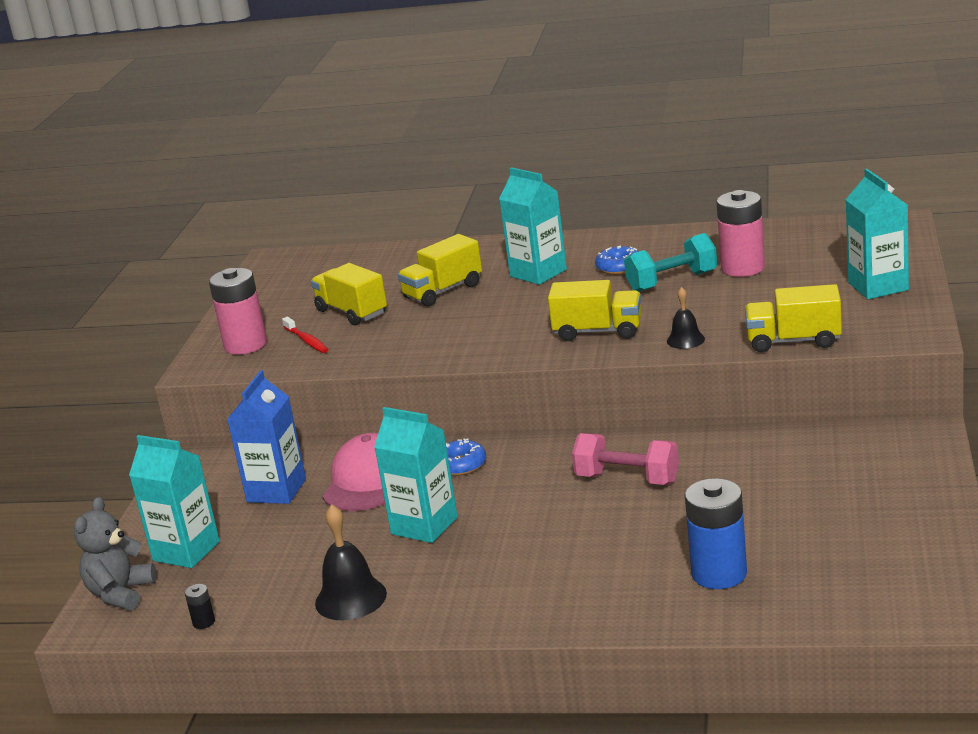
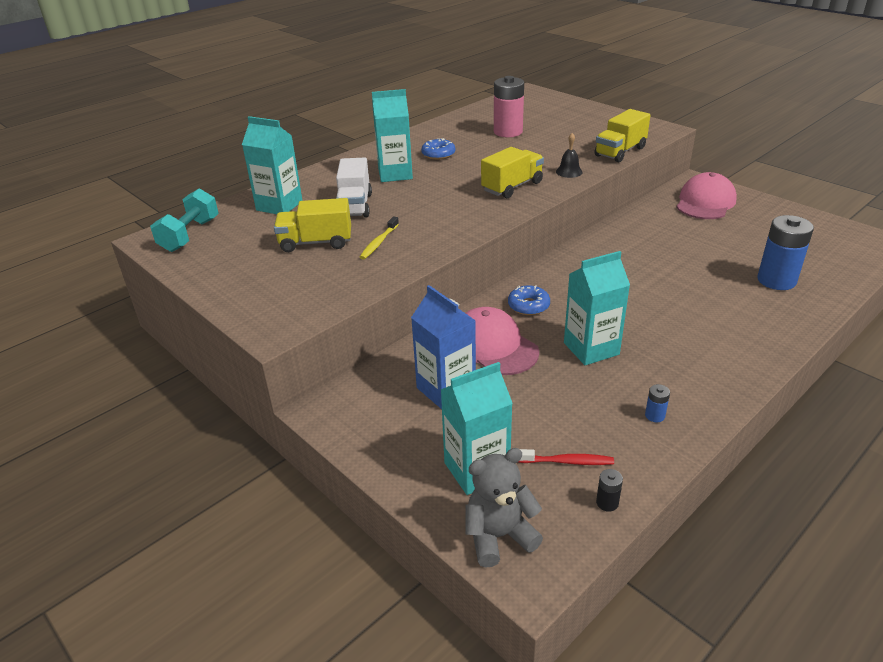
camera: 55 degrees left, 10 degrees up
(120, 593) = (499, 536): grey teddy bear -> grey teddy bear turned 105 degrees clockwise
(245, 345) = (277, 298): pink battery -> none
(306, 341) = (325, 273): red toothbrush -> red toothbrush (567, 462)
(350, 598) = (655, 415): black bell -> blue battery
(387, 334) = (379, 243): none -> yellow toothbrush
(443, 291) = (355, 206): yellow truck -> white truck
(627, 479) = (631, 264): pink dumbbell -> none
(672, 282) = (487, 150): turquoise dumbbell -> turquoise dumbbell (190, 235)
(868, 461) = (705, 202): none -> pink cap
(878, 286) = (593, 117): turquoise carton -> turquoise carton (279, 206)

